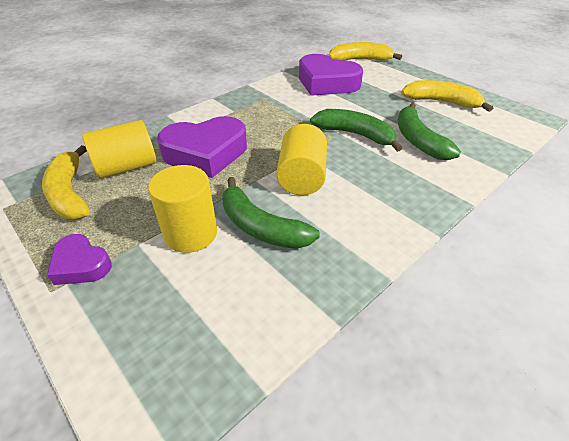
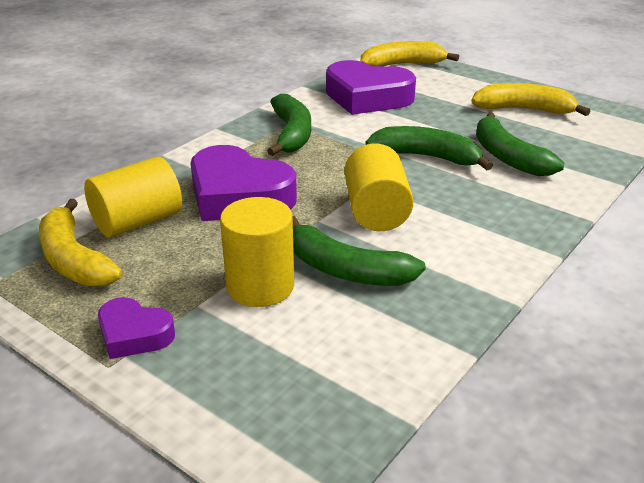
camera: 10 degrees left, 10 degrees down
(206, 153) = (238, 196): purple heart -> purple heart turned 60 degrees clockwise
(262, 107) = (292, 134): none -> green banana

